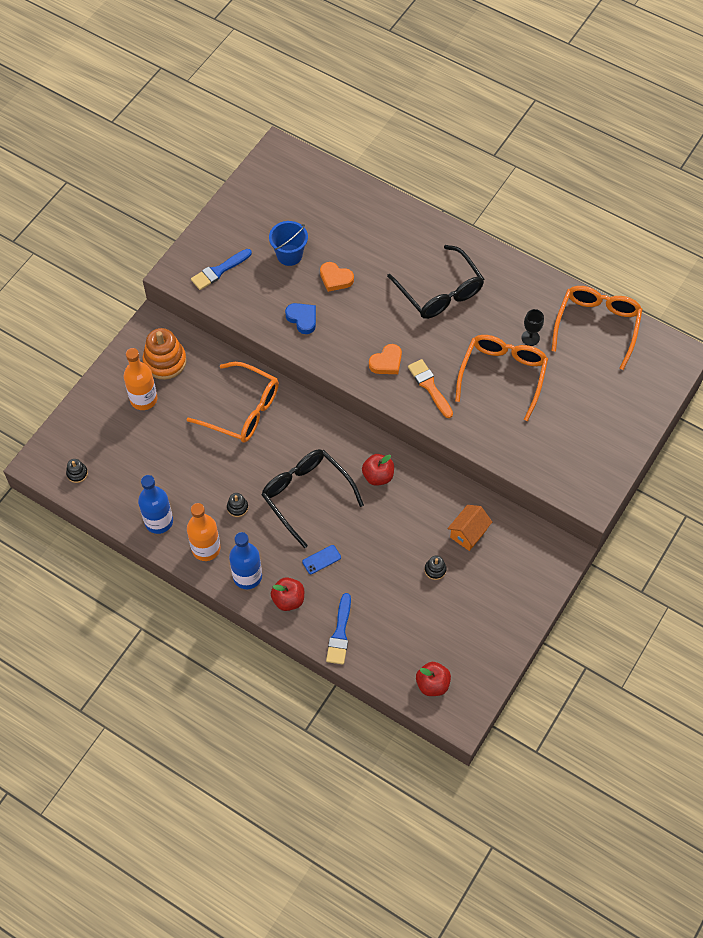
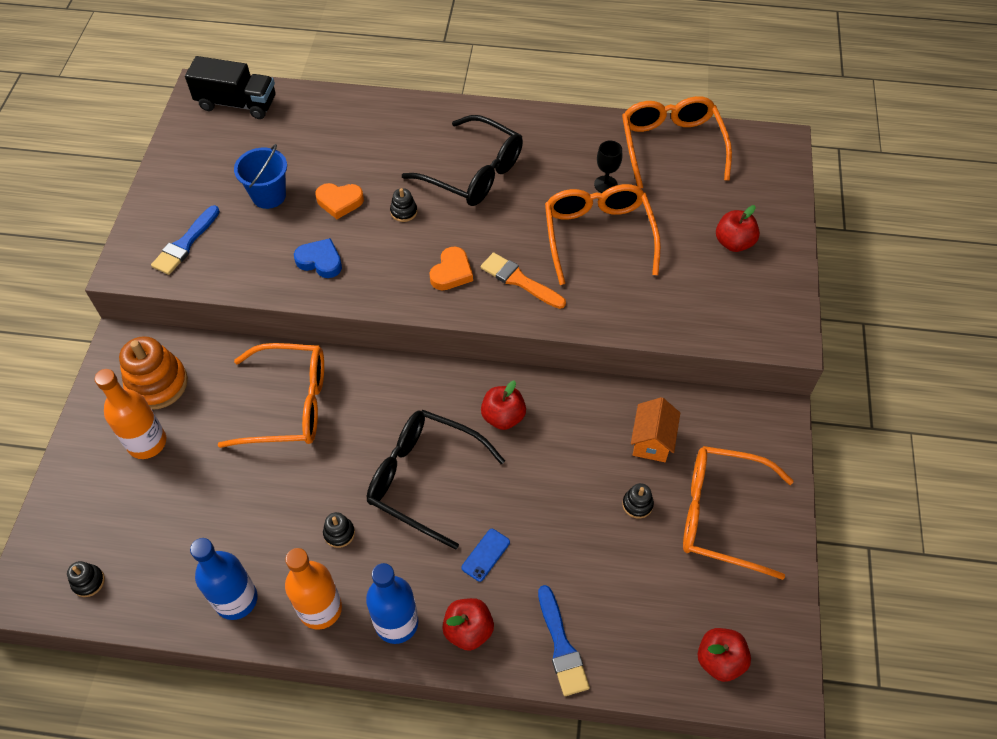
camera: 25 degrees left, 5 degrees down
(298, 171) = (237, 103): none -> black truck
(376, 303) = (404, 212): none -> black stacking toy
(486, 600) = (721, 515): none -> orange glasses
(597, 418) = (733, 243): none -> red apple

